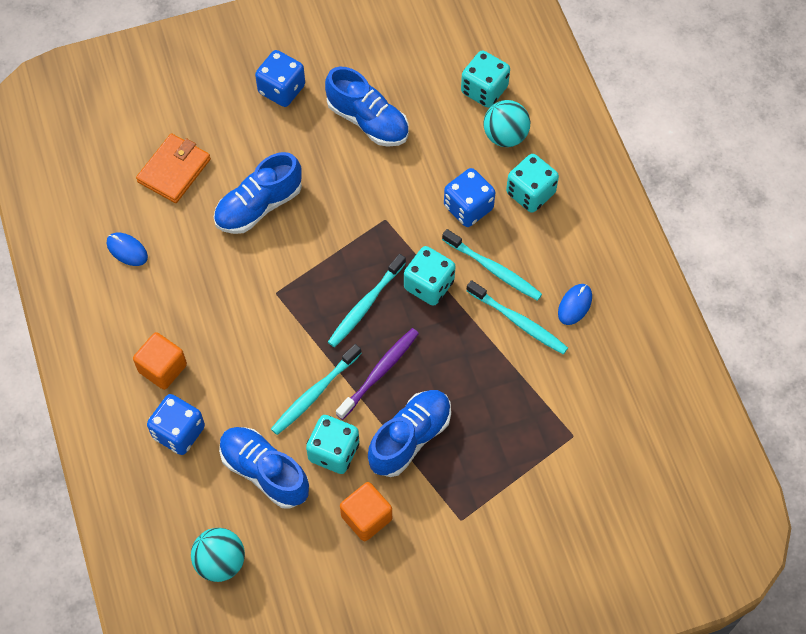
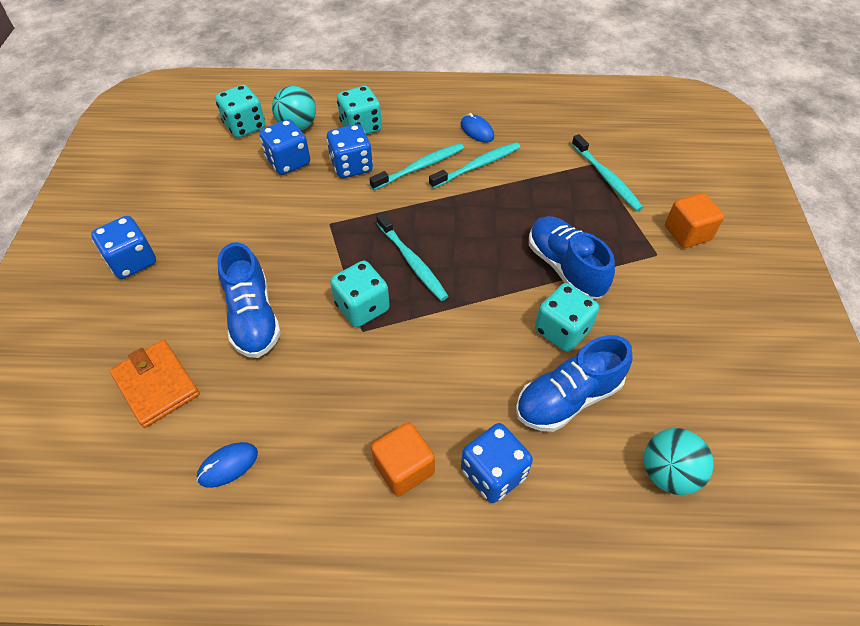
camera: 70 degrees left, 10 degrees down
(314, 394) = (492, 329): turquoise toothbrush -> turquoise toothbrush (607, 178)
(366, 517) = (640, 323): orange cube -> orange cube (687, 233)
(368, 121) = (218, 207): blue shoe -> none
(380, 372) = (488, 270): purple toothbrush -> none
(429, 285) = (414, 212): turquoise dice -> turquoise dice (362, 307)
(450, 151) = (288, 162): none -> blue dice

